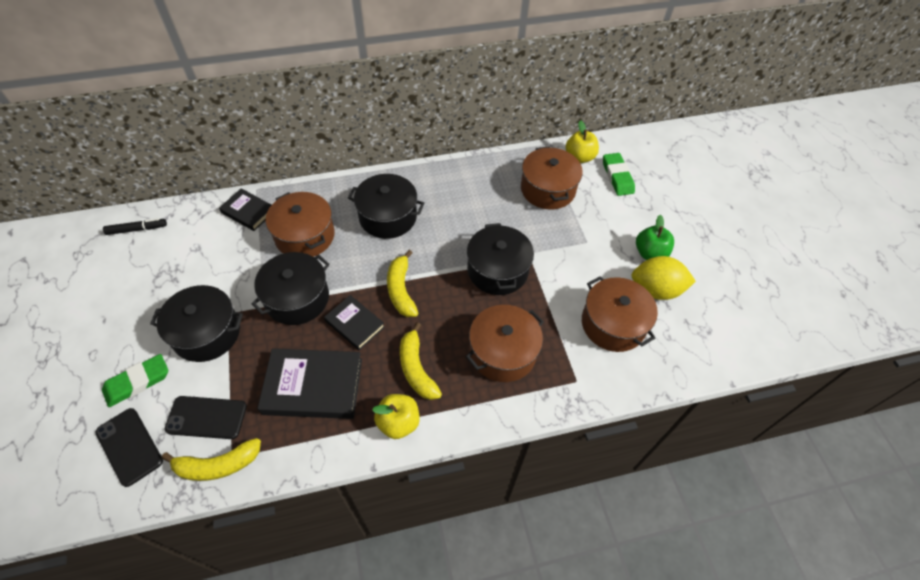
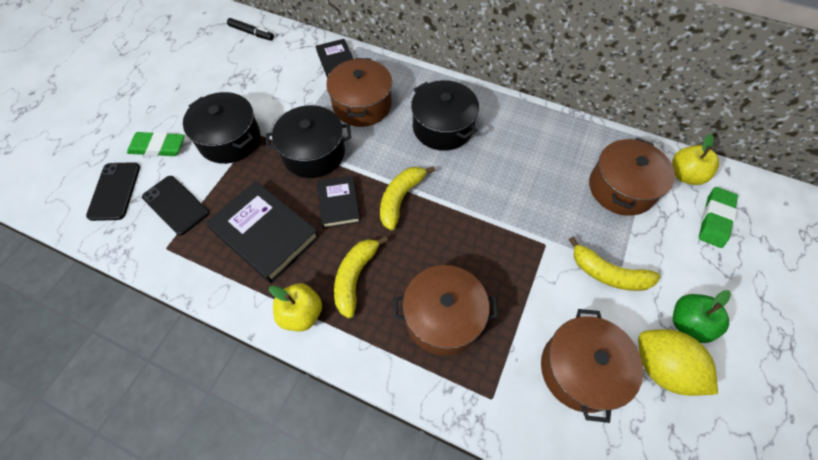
camera: 40 degrees right, 5 degrees up
(217, 465) = (152, 247): yellow banana -> yellow banana (608, 274)
(497, 270) = (503, 236): black pot -> none

